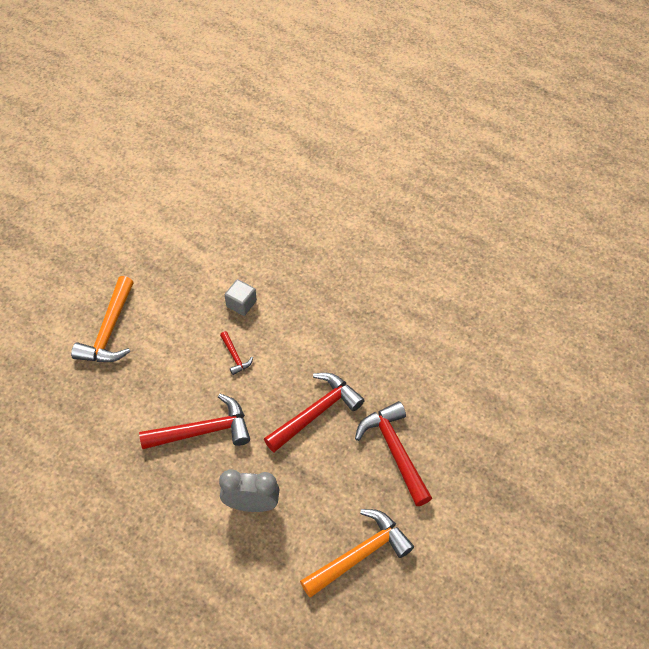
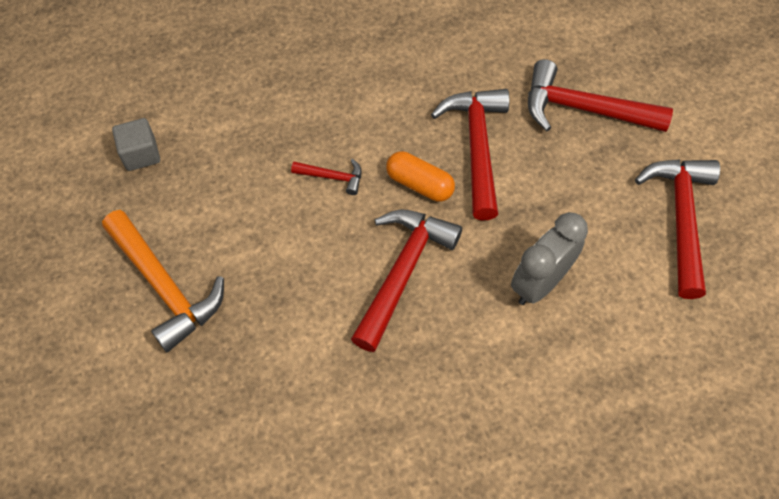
camera: 50 degrees left, 5 degrees up
(241, 304) = (267, 126): grey cube -> grey cube (141, 154)
(266, 401) = (419, 184): none -> orange capsule
(360, 554) = (680, 218): orange hammer -> red hammer

